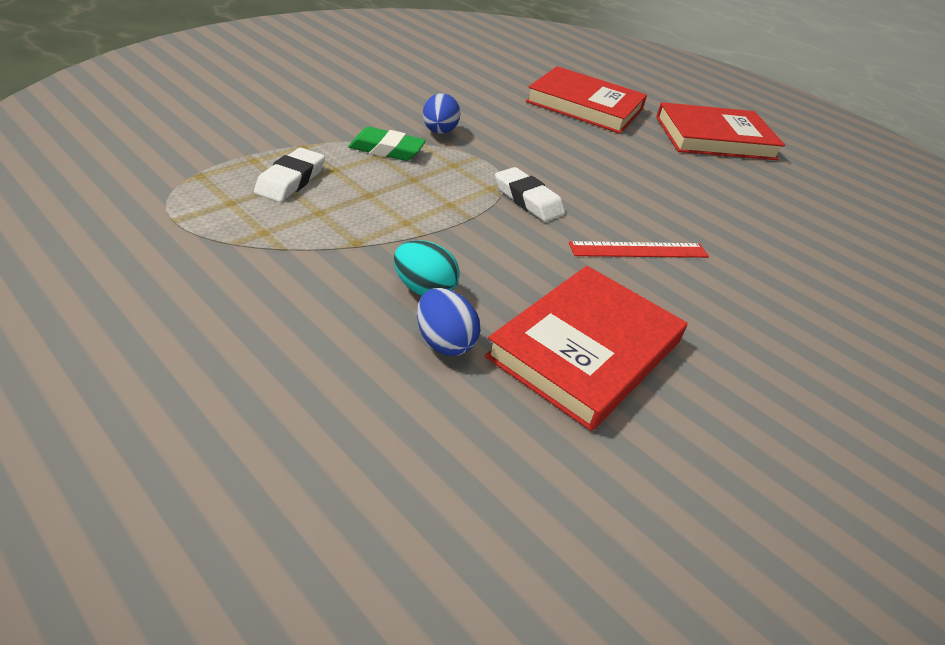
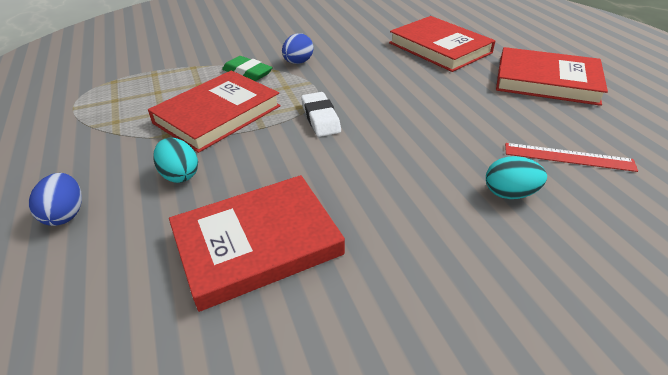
camera: 30 degrees right, 0 degrees up
(291, 180) = (164, 89): white eraser -> none
(399, 208) = (217, 114): none -> red book
(444, 342) = (157, 216): blue egg -> blue egg (66, 214)
(639, 250) = (380, 170): red ruler -> red ruler (568, 157)
(769, 256) = (509, 193): none -> turquoise egg

